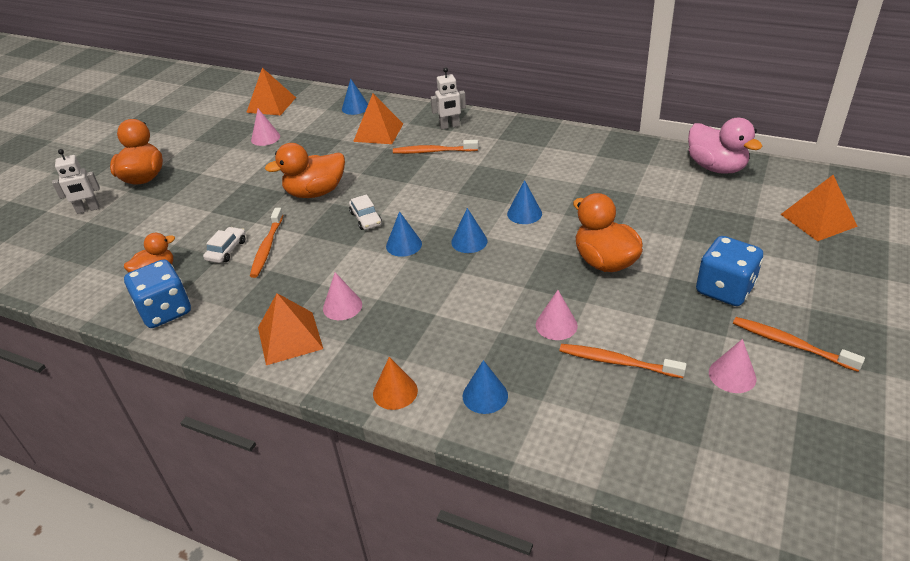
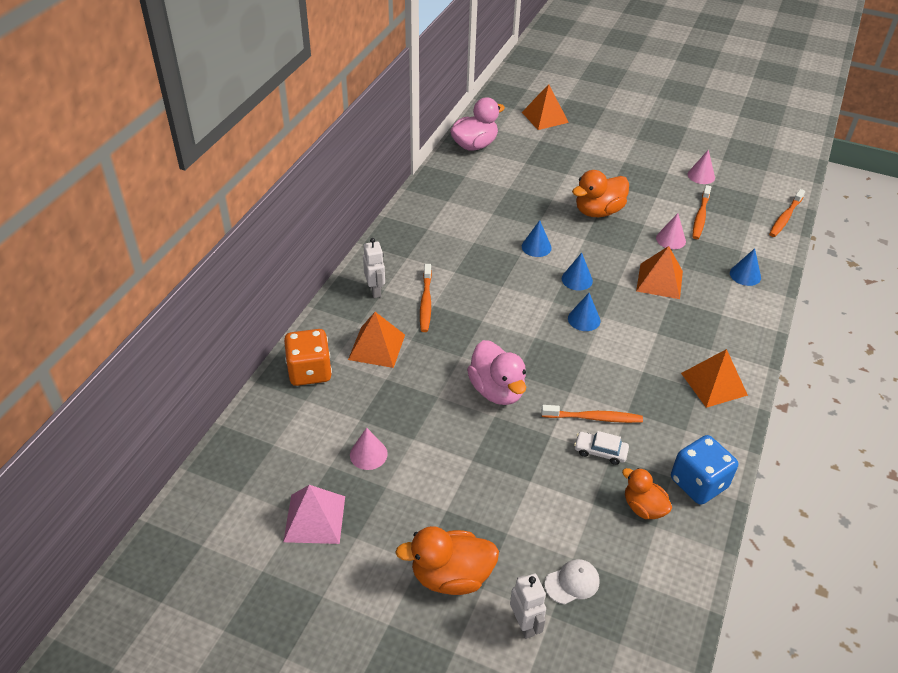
camera: 95 degrees left, 5 degrees up
(107, 231) = (572, 583): none -> white cap
(217, 123) = (314, 518): none -> pink pyramid
(271, 105) = (275, 462): orange pyramid -> orange pyramid (659, 281)
(315, 192) = (497, 390): orange duck -> pink duck
(342, 306) = (670, 354): pink cone -> none
(355, 107) = (310, 371): blue cone -> orange dice
(366, 218) = (544, 347): white car -> none
(395, 392) = (754, 318): orange cone -> none
(724, 289) = (623, 165): blue dice -> none
(790, 344) = (670, 151): orange toothbrush -> orange toothbrush (785, 217)

